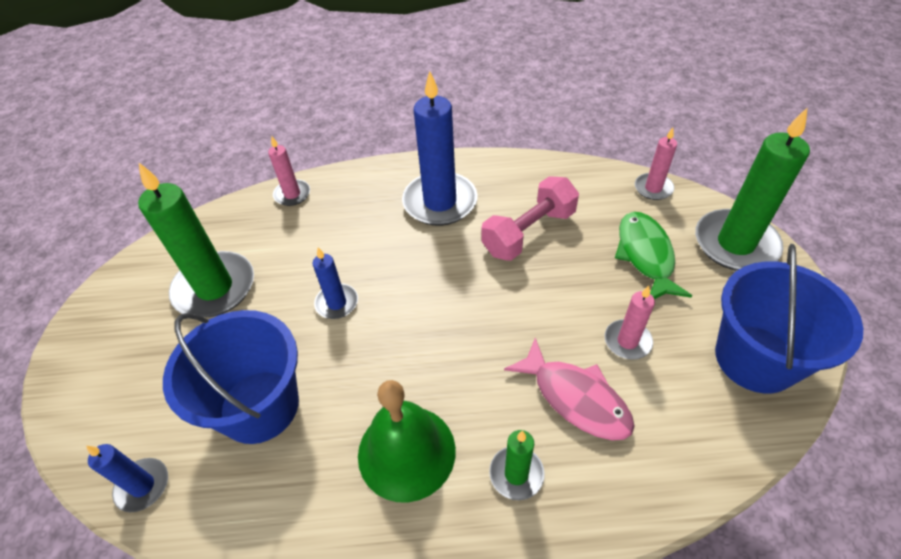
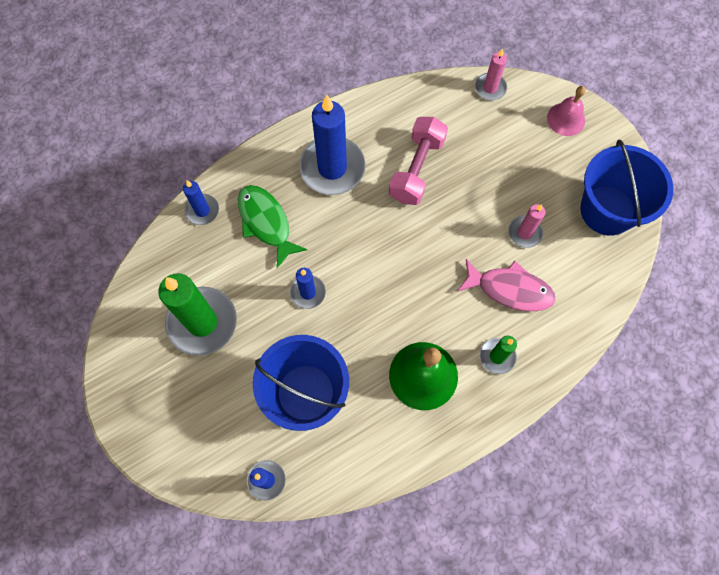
camera: 30 degrees left, 20 degrees up
(292, 194) = (202, 210): pink candle -> blue candle
(645, 255) = (509, 155): green fish -> green fish (266, 222)
(735, 244) = (566, 119): green candle -> pink bell

